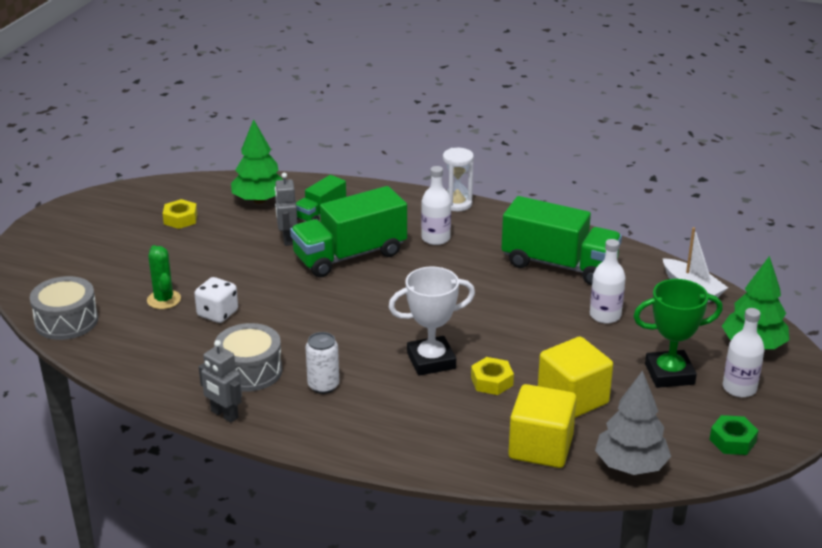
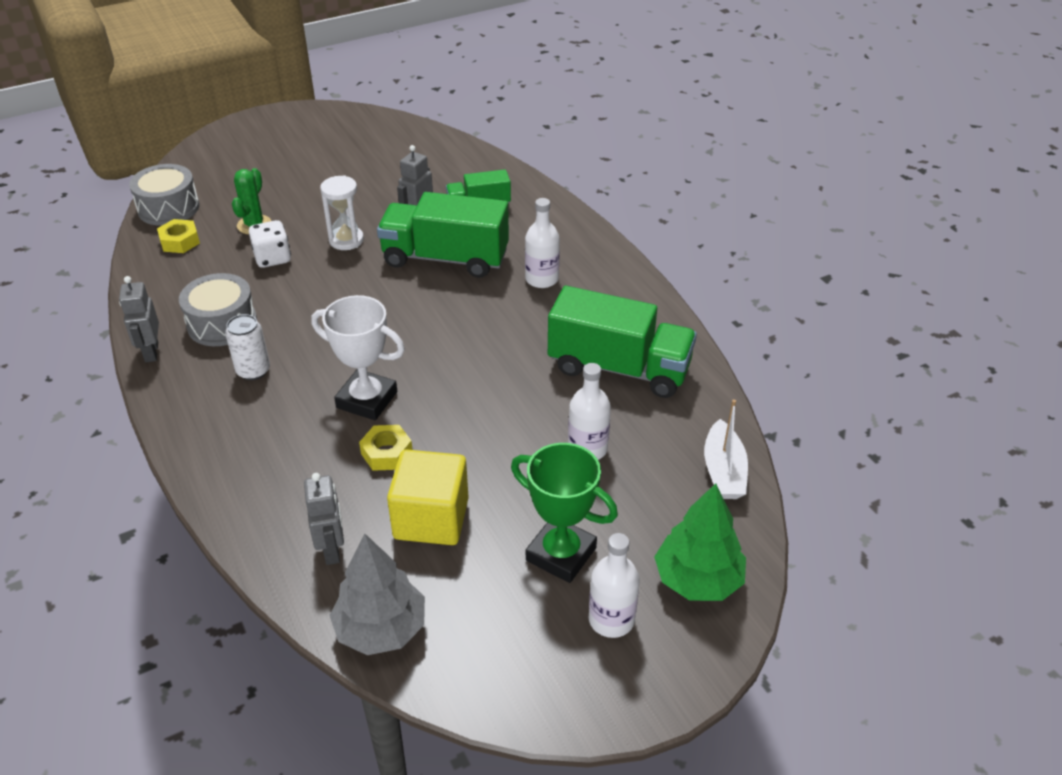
camera: 40 degrees right, 10 degrees up
(180, 219) = (365, 159): yellow nut -> yellow nut (180, 241)
(259, 200) = (446, 170): green tree -> none
(457, 204) = (610, 254): white hourglass -> white hourglass (346, 240)
(540, 447) = (332, 550): yellow cube -> grey robot
(559, 265) = (619, 368): green truck -> green truck turned 45 degrees counterclockwise
(732, 441) = (517, 675): green nut -> none

